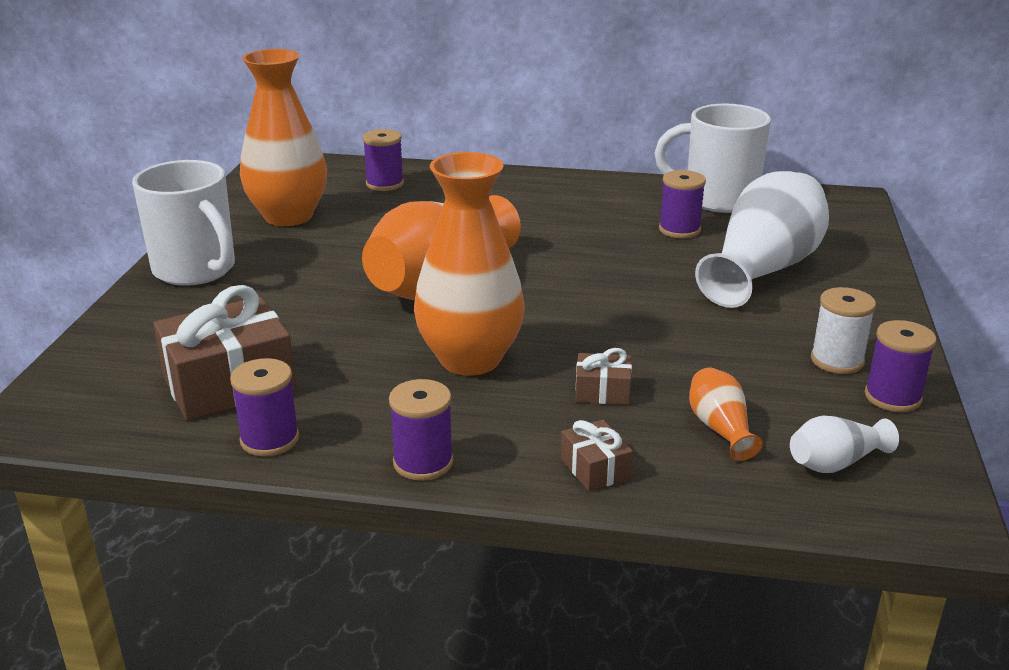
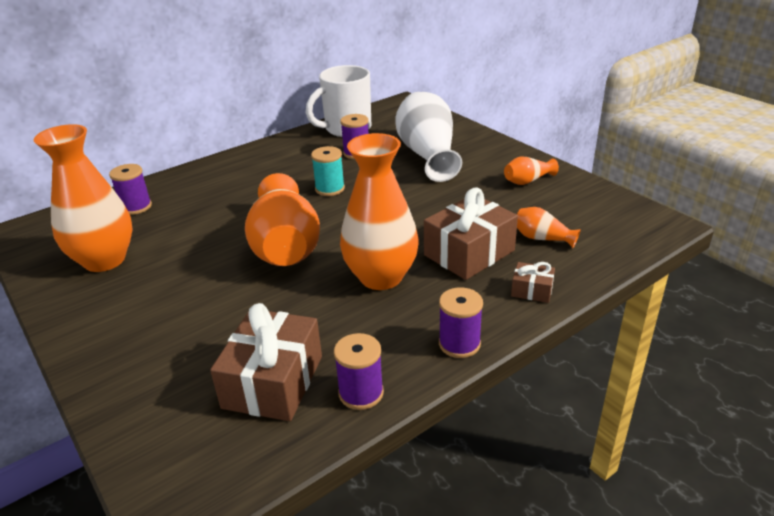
camera: 45 degrees left, 5 degrees up
(196, 270) = (103, 331): white mug -> none
(581, 252) = (330, 189): none -> turquoise spool
(602, 391) = (469, 253): brown gift -> brown gift, size x2.09
(835, 463) = (602, 225): white vase -> none
(837, 360) = (527, 181): white spool -> orange vase
(892, 397) = (571, 185): purple spool -> none

